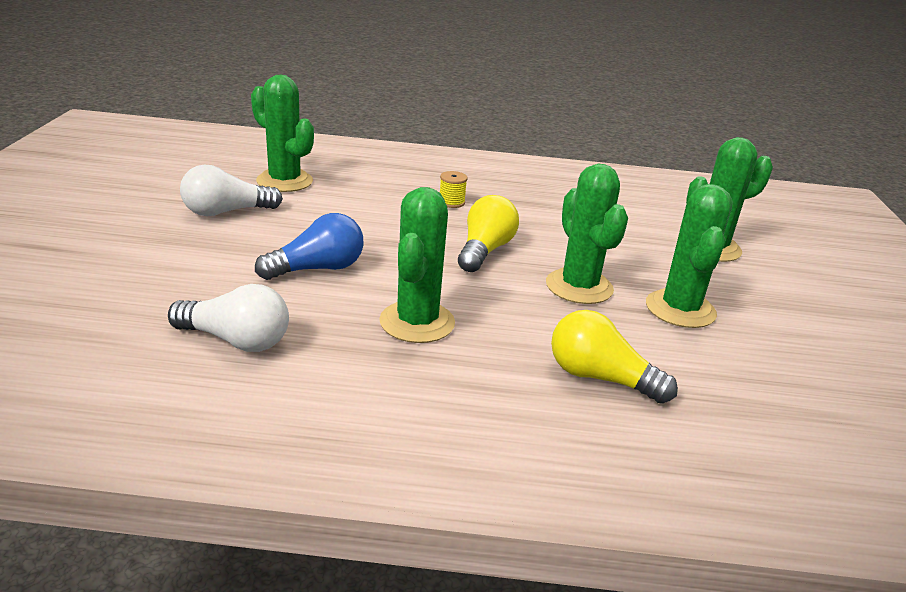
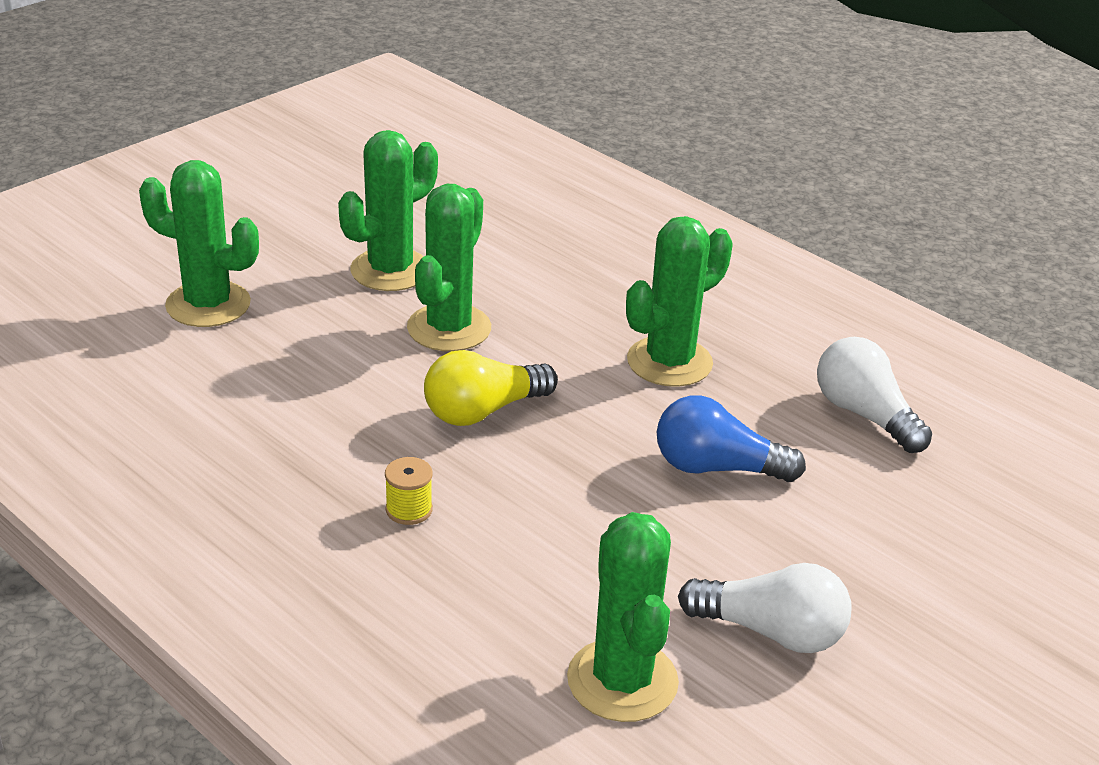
camera: 140 degrees left, 5 degrees up
(600, 378) = (568, 259): yellow light bulb -> none

